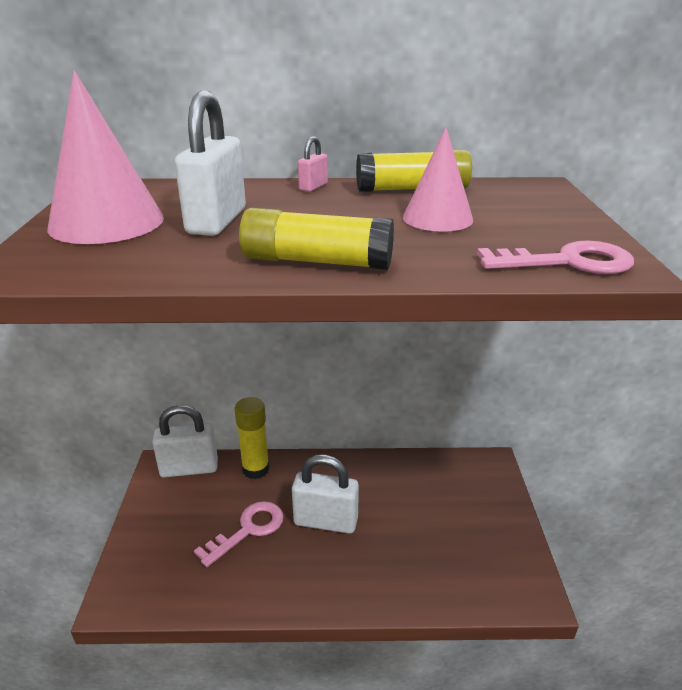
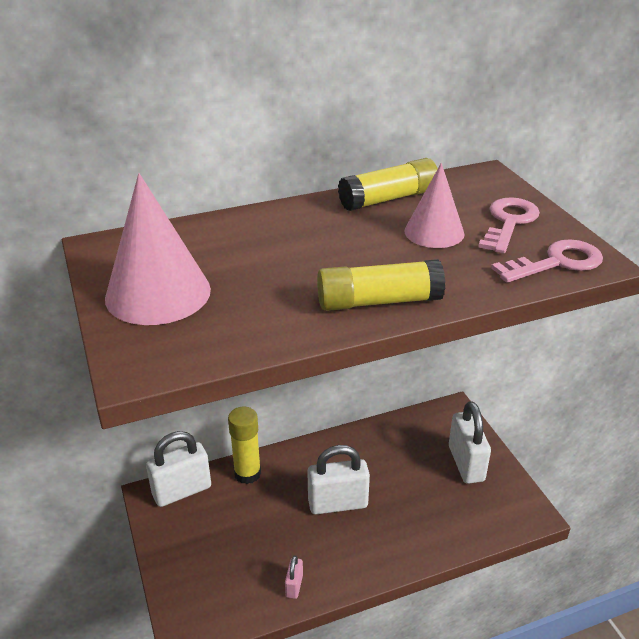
camera: 20 degrees left, 5 degrees up
(217, 221) = (256, 272): white padlock -> white padlock (466, 463)
(248, 530) = (272, 531): pink key -> pink key (509, 222)
(313, 187) = (302, 211): pink padlock -> pink padlock (294, 586)

